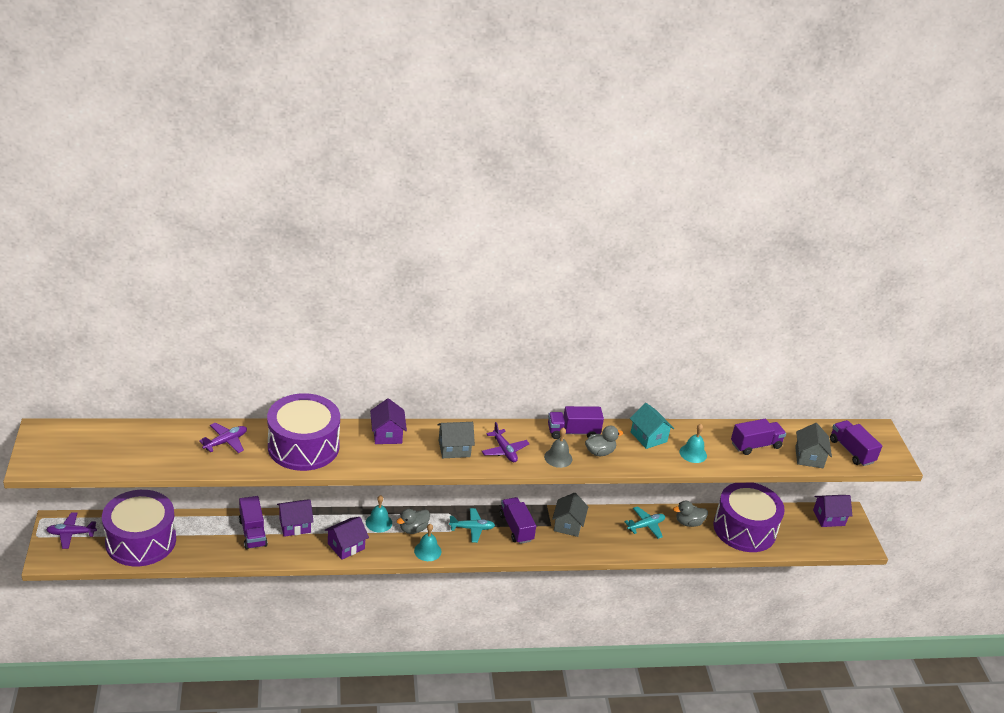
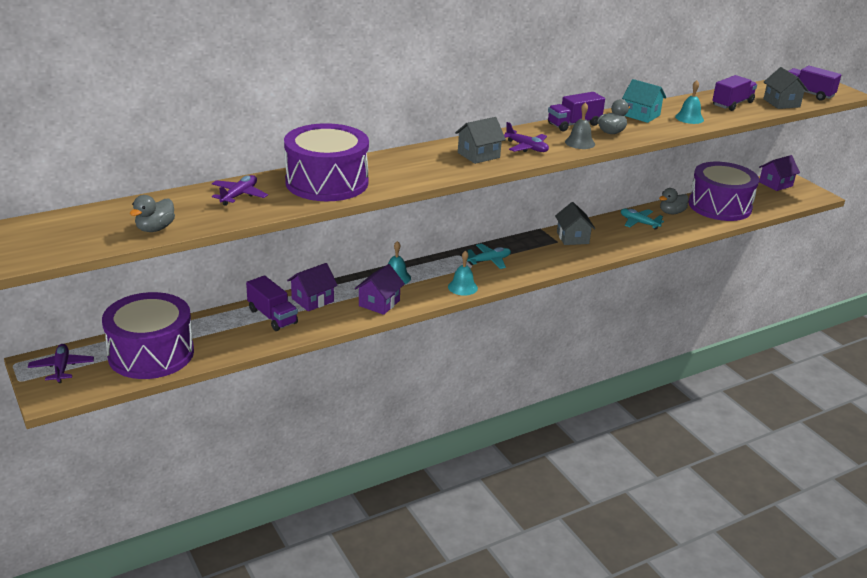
camera: 20 degrees left, 5 degrees down
(71, 534) = (62, 368): purple plane -> purple plane turned 105 degrees clockwise
(387, 434) = (403, 158): purple house -> none
(413, 529) = (434, 274): grey duck -> grey duck (155, 229)
(516, 528) = (529, 251): purple truck -> none
(646, 526) = (639, 223): turquoise plane -> turquoise plane turned 90 degrees counterclockwise

